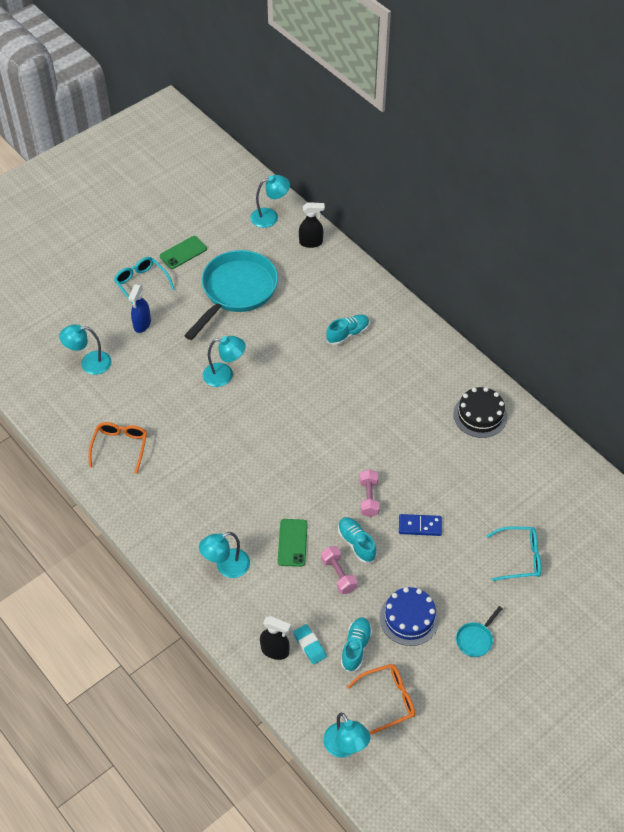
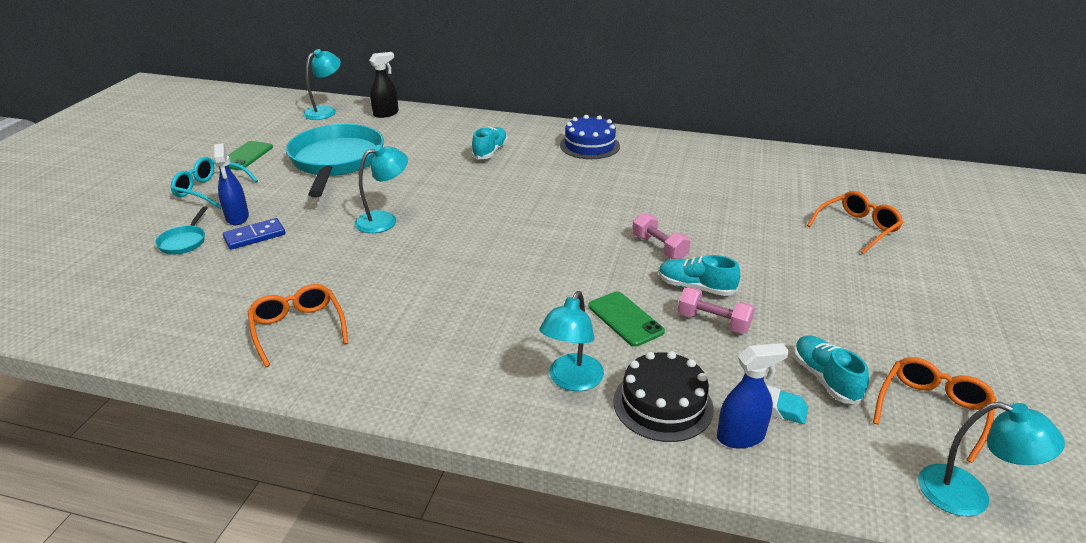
camera: 35 degrees left, 20 degrees down
(89, 363) = (185, 271): turquoise lamp -> none
(275, 651) = (741, 437): black spray bottle -> blue spray bottle
(409, 618) = (837, 322): blue cake -> blue cake (589, 145)
(420, 526) = (738, 246): blue domino -> blue domino (255, 236)
(475, 639) = (922, 306): turquoise pan -> turquoise pan (184, 242)
(480, 415) = (681, 157): black cake -> black cake (663, 404)
(519, 557) = (857, 228): turquoise glasses -> orange glasses

